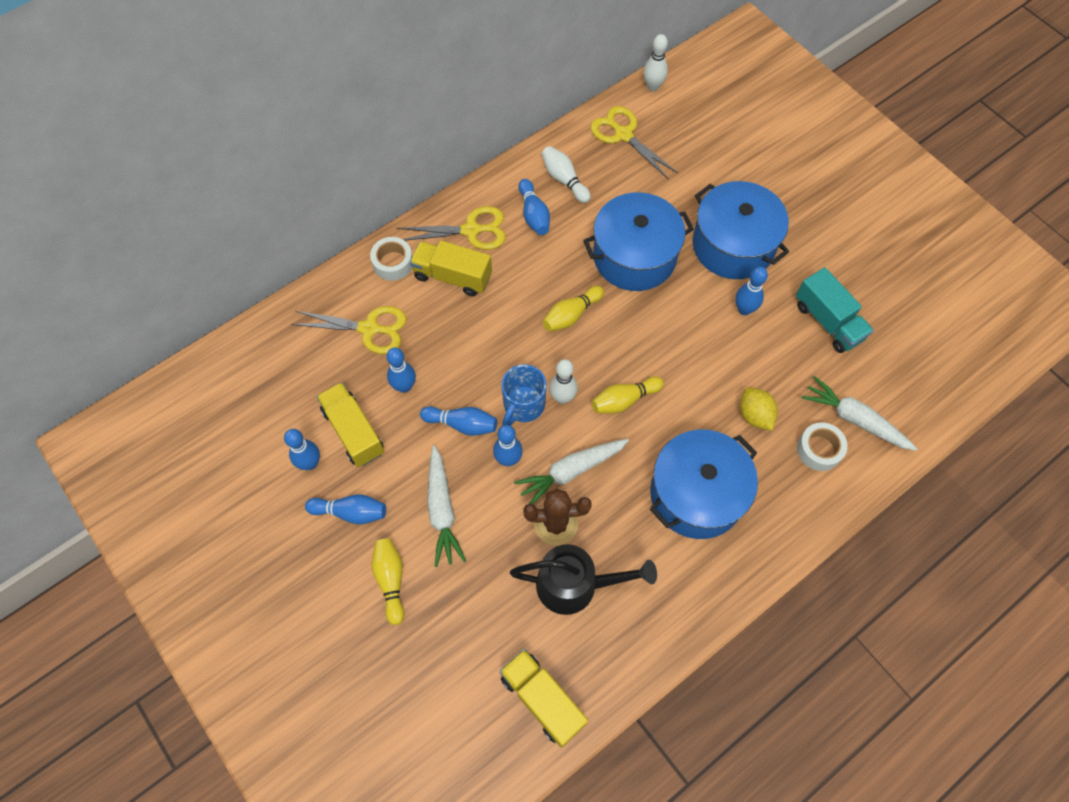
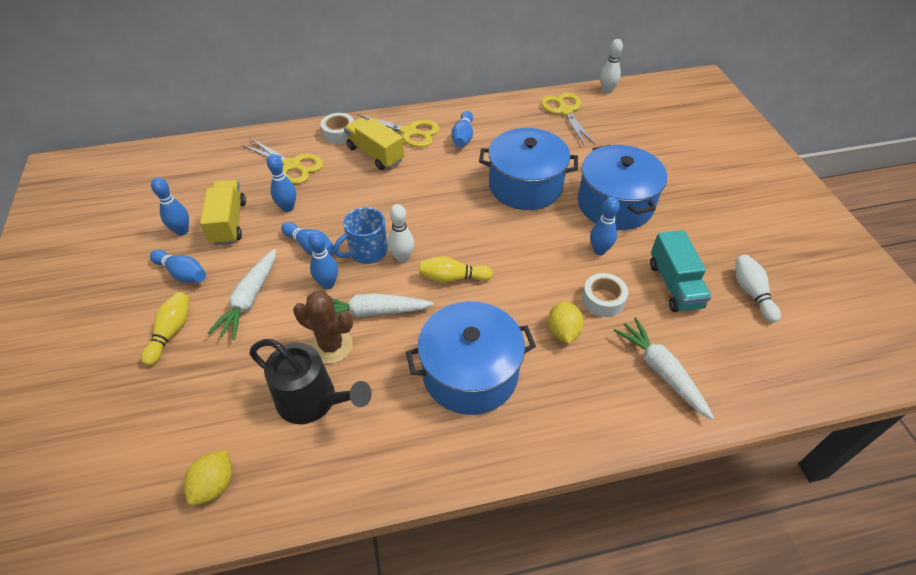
camera: 25 degrees right, 15 degrees down
(542, 700) = (214, 485): yellow truck -> yellow lemon
(564, 180) = (501, 124): white bowling pin -> white bowling pin (751, 293)
(571, 315) = (448, 206): yellow bowling pin -> none
(819, 449) = (611, 383): white tape -> white tape (603, 300)

